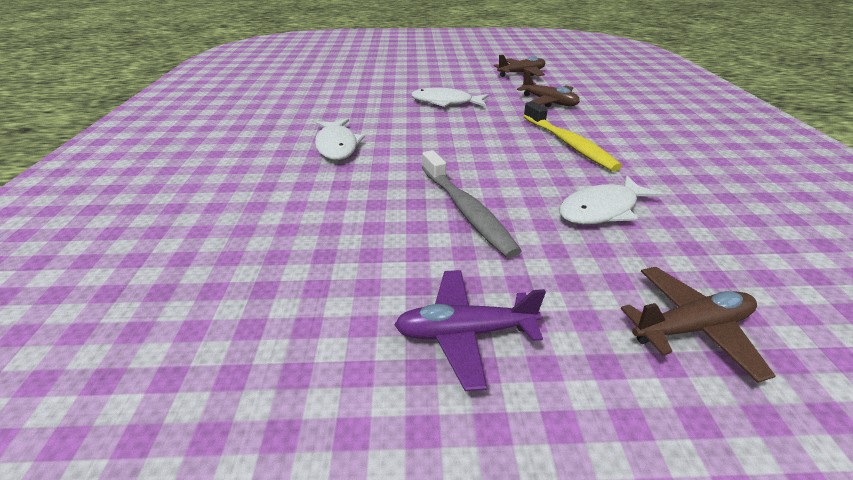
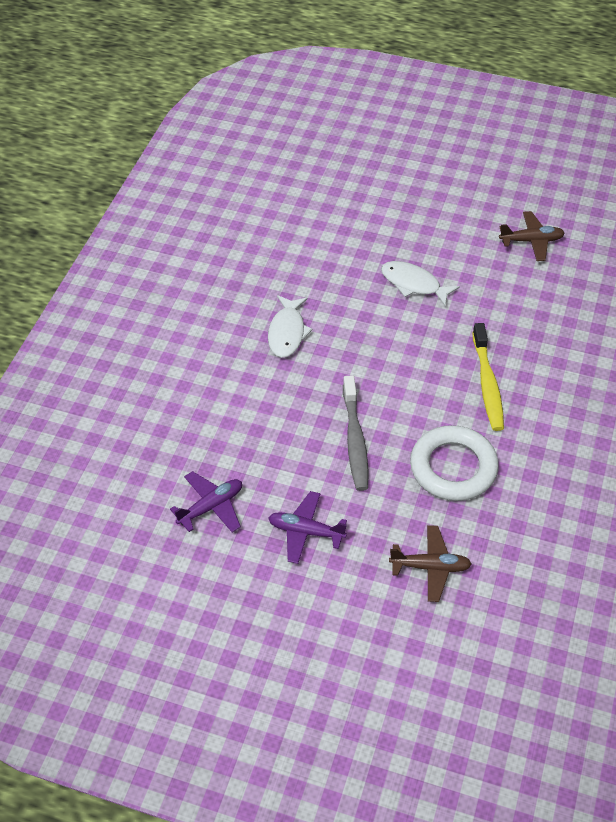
camera: 20 degrees right, 15 degrees up
(283, 340) = (211, 507): none -> purple plane
(549, 102) = (519, 310): brown plane -> none
(602, 209) = (453, 467): white fish -> white ring

